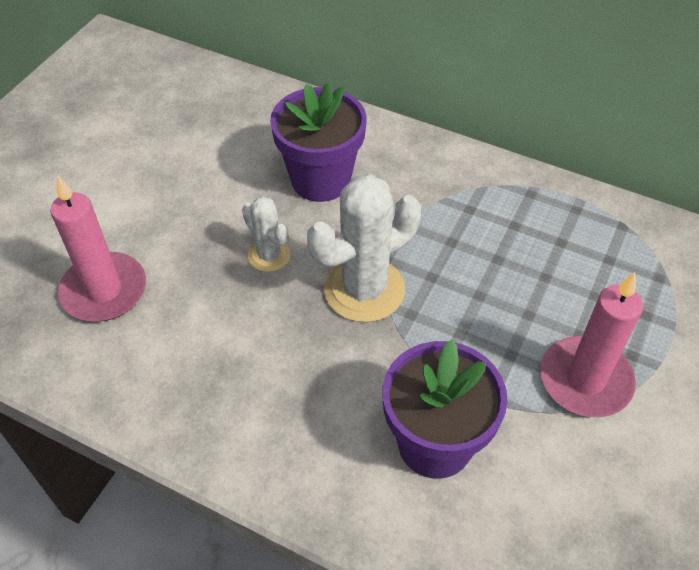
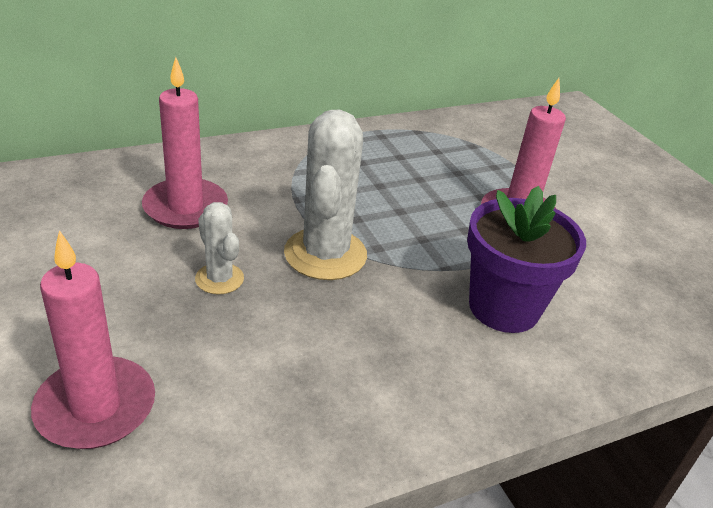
camera: 55 degrees left, 15 degrees down
(269, 255) = (219, 279): white cactus -> white cactus turned 60 degrees clockwise
(320, 180) = (185, 207): purple flower pot -> pink candle

